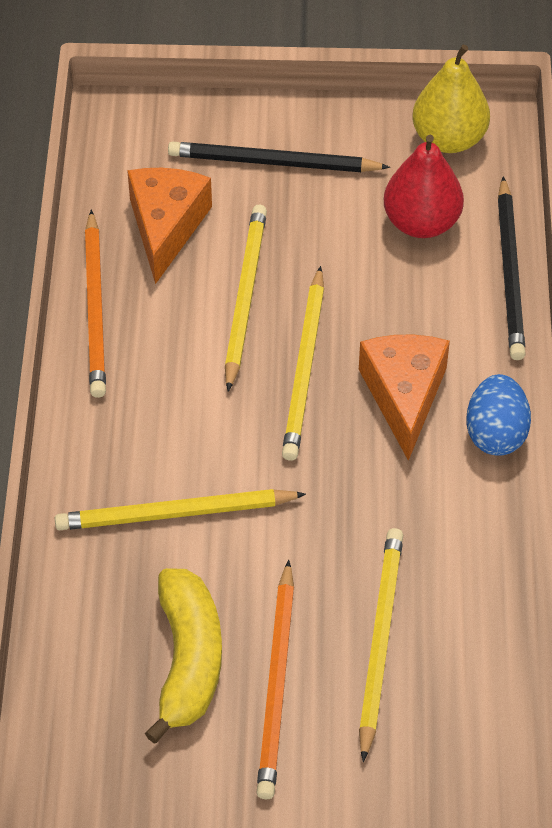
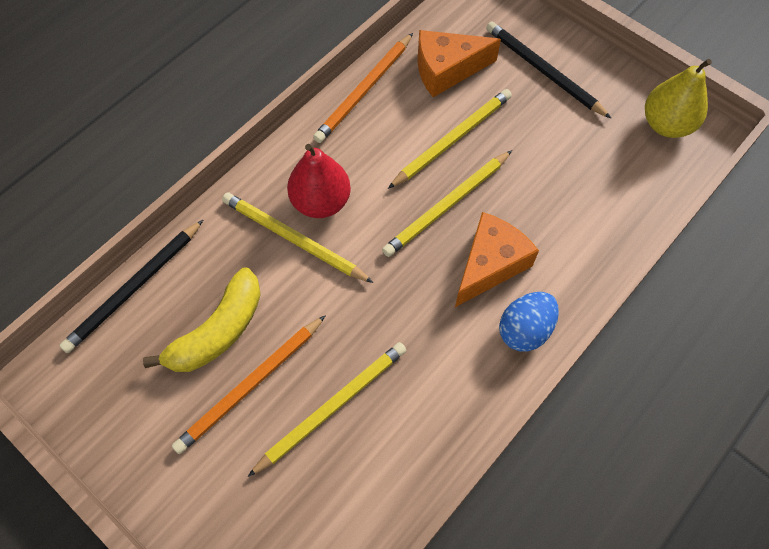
camera: 40 degrees right, 10 degrees up
(166, 227) = (446, 70): orange cheese -> orange cheese turned 150 degrees counterclockwise
(421, 223) = (600, 165): red pear -> red pear (321, 202)
(510, 273) = (629, 234): black pencil -> black pencil (134, 288)

